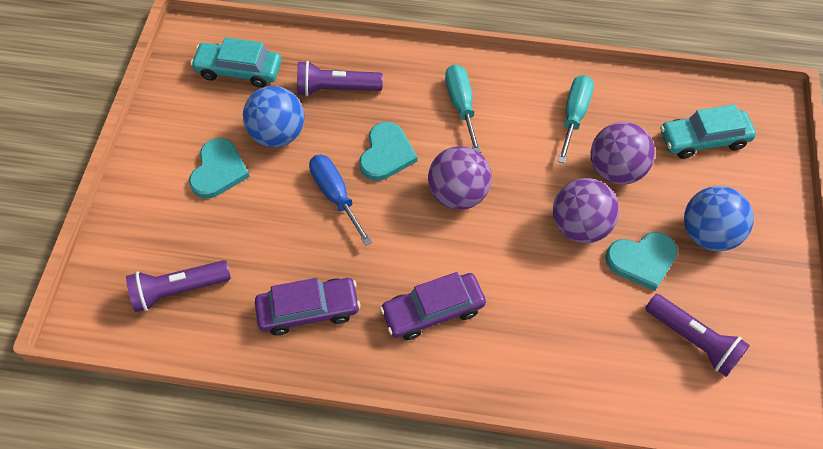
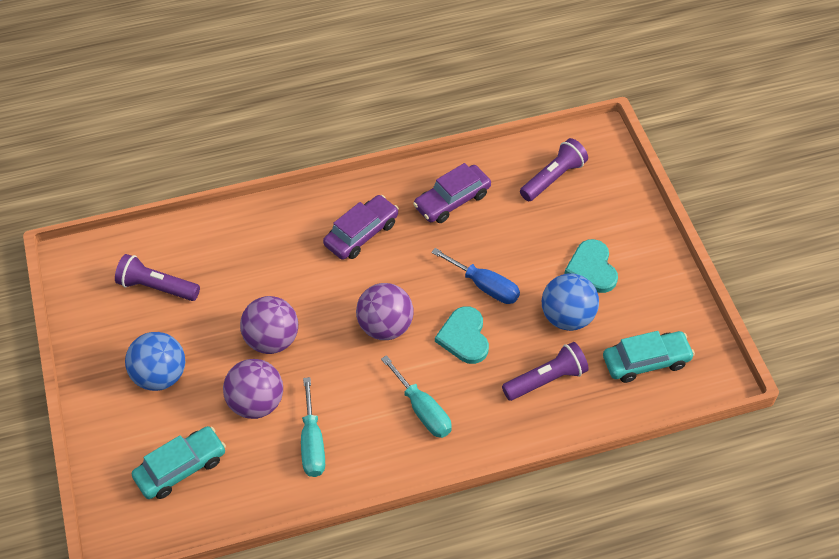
camera: 155 degrees right, 5 degrees down
(642, 260) = (211, 332): turquoise heart -> none

